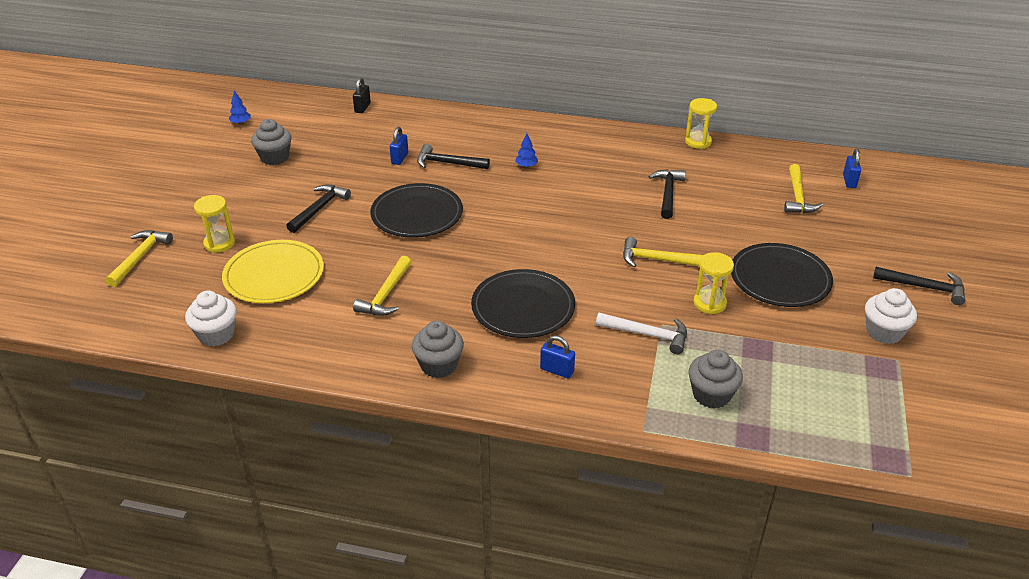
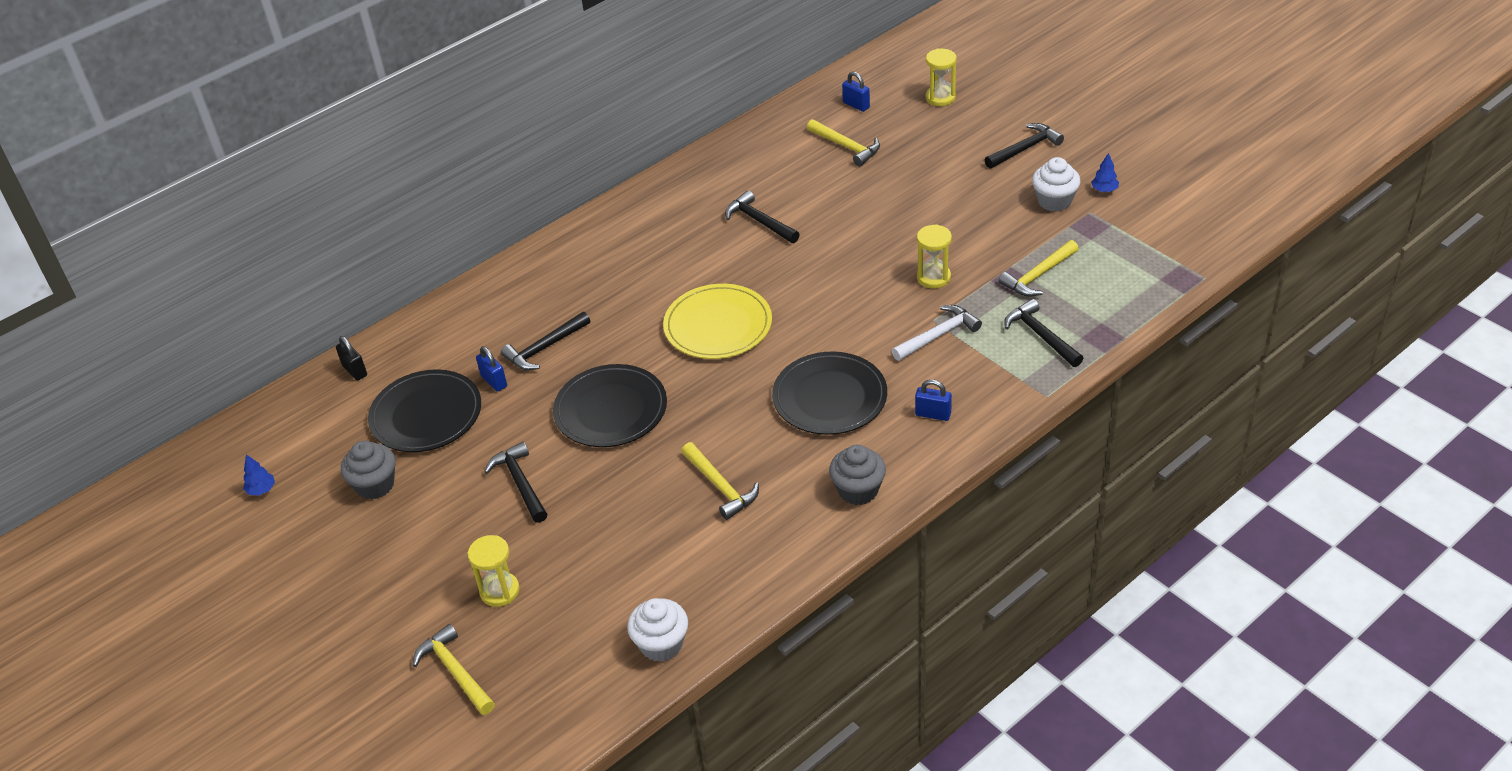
camera: 50 degrees left, 5 degrees up
(274, 275) = (604, 563): yellow plate -> yellow plate (718, 325)
(526, 166) = (613, 293): blue tree -> blue tree (1104, 190)
(557, 370) = (933, 414): blue padlock -> blue padlock turned 45 degrees clockwise
(657, 260) = (847, 278): yellow hammer -> yellow hammer (1038, 276)
(698, 142) = (701, 159): yellow hourglass -> yellow hourglass (940, 97)
(711, 395) = (1040, 335): grey cupcake -> black hammer
(780, 278) = (941, 219): black plate -> black plate (426, 415)

